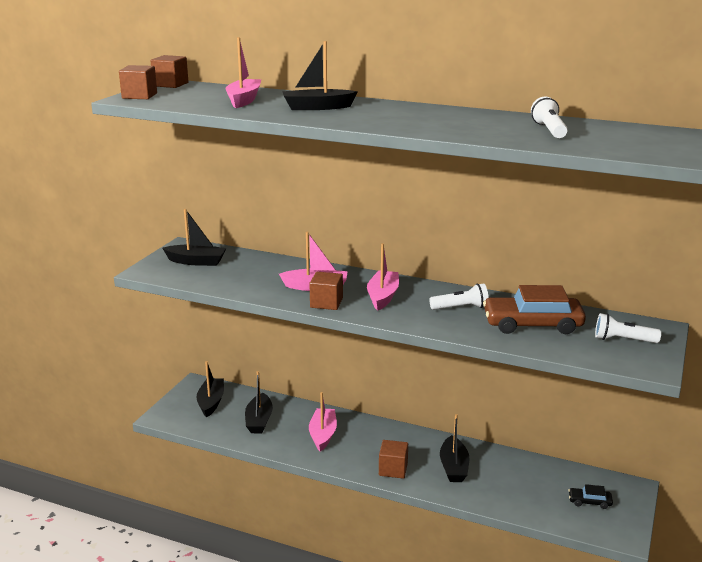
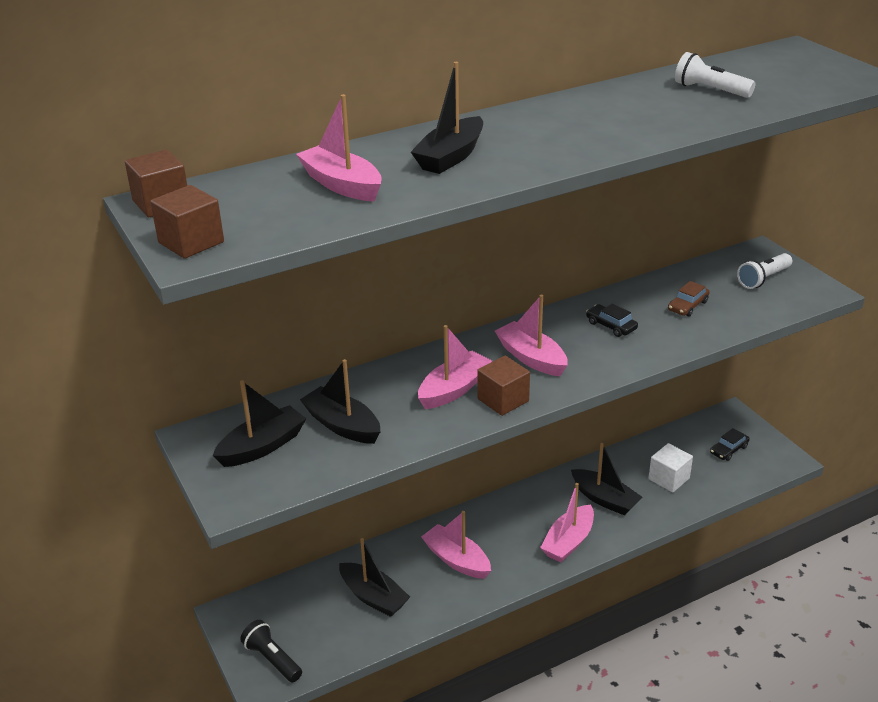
camera: 50 degrees left, 10 degrees up
(179, 411) = (272, 659): none -> black flashlight
(211, 402) = (287, 620): black boat -> black boat (342, 425)
(393, 469) = (568, 542): brown cube -> pink boat
(461, 308) = (611, 326): white flashlight -> black car
(515, 486) = (669, 479): none -> white cube
(532, 324) = (687, 306): brown car -> brown car, size x0.46

